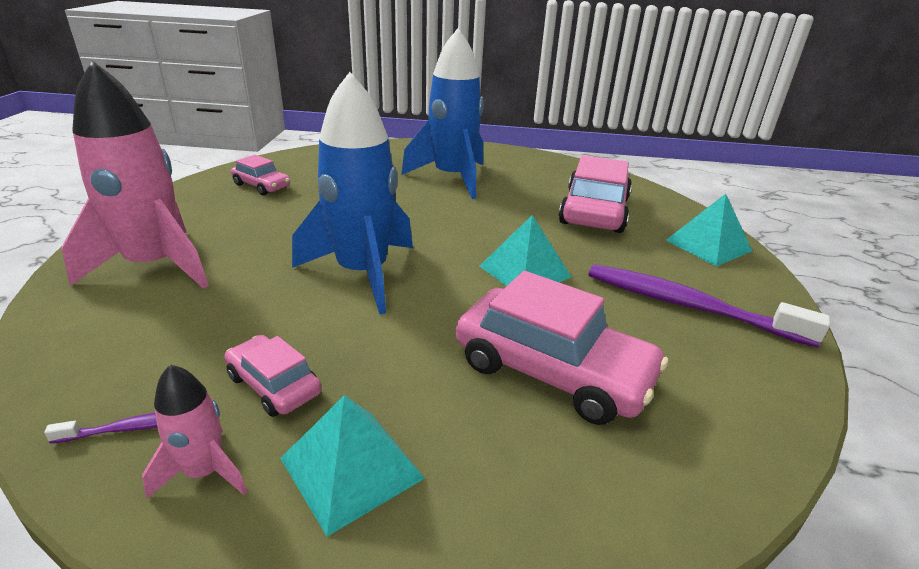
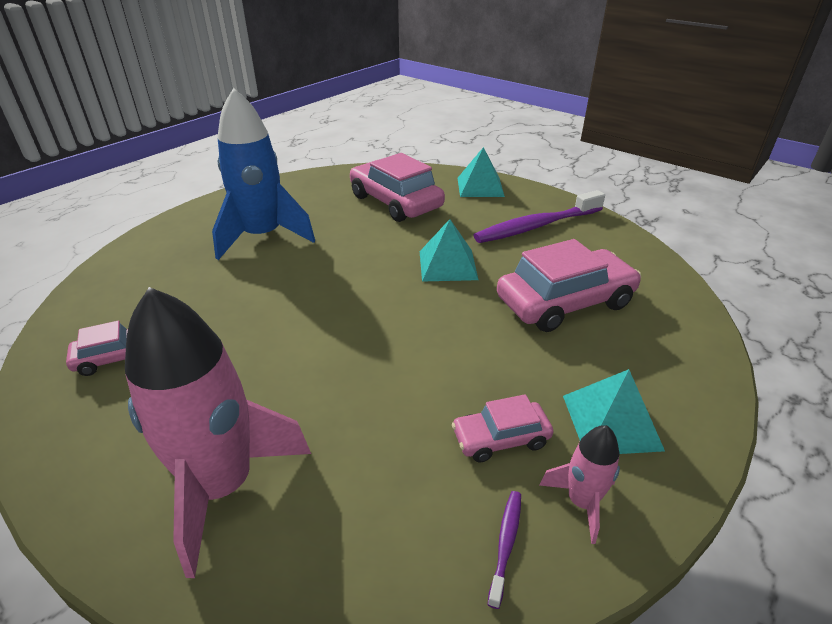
camera: 55 degrees left, 5 degrees up
(362, 273) = (379, 342): blue rocket -> none

